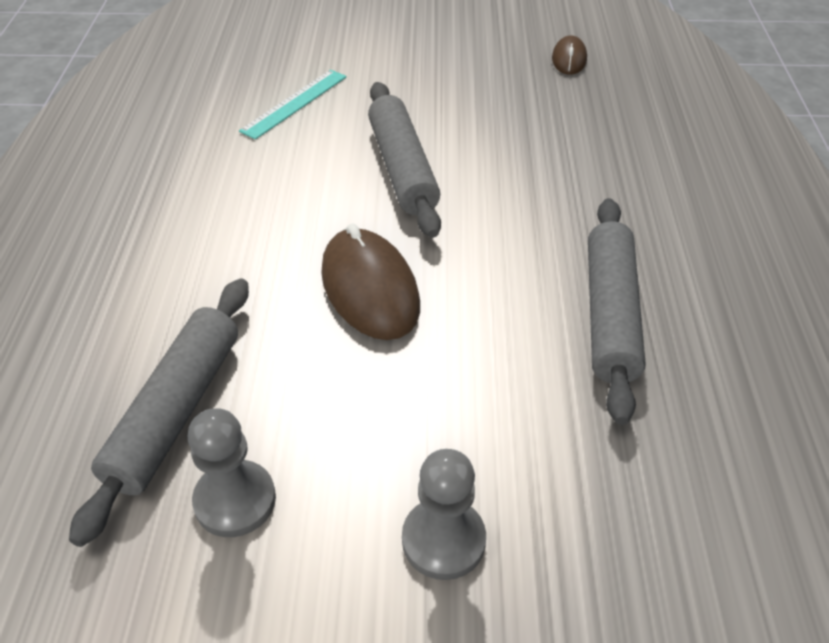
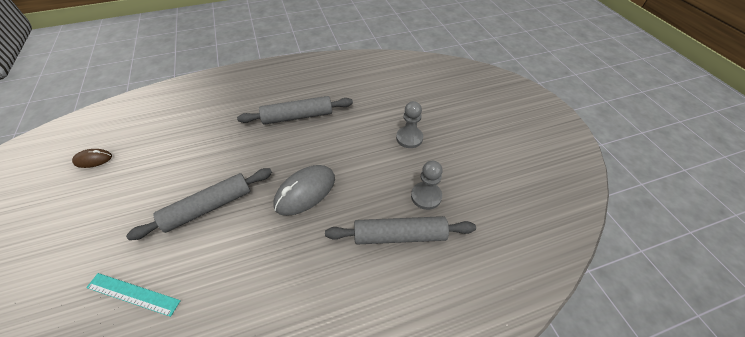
camera: 110 degrees left, 5 degrees up
(370, 289) = (305, 191): brown mouse -> grey mouse

